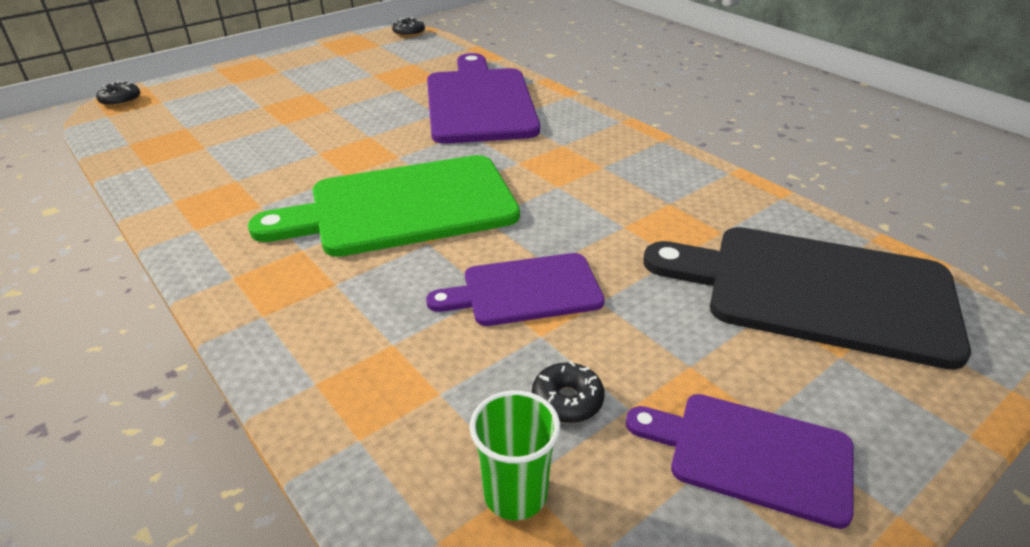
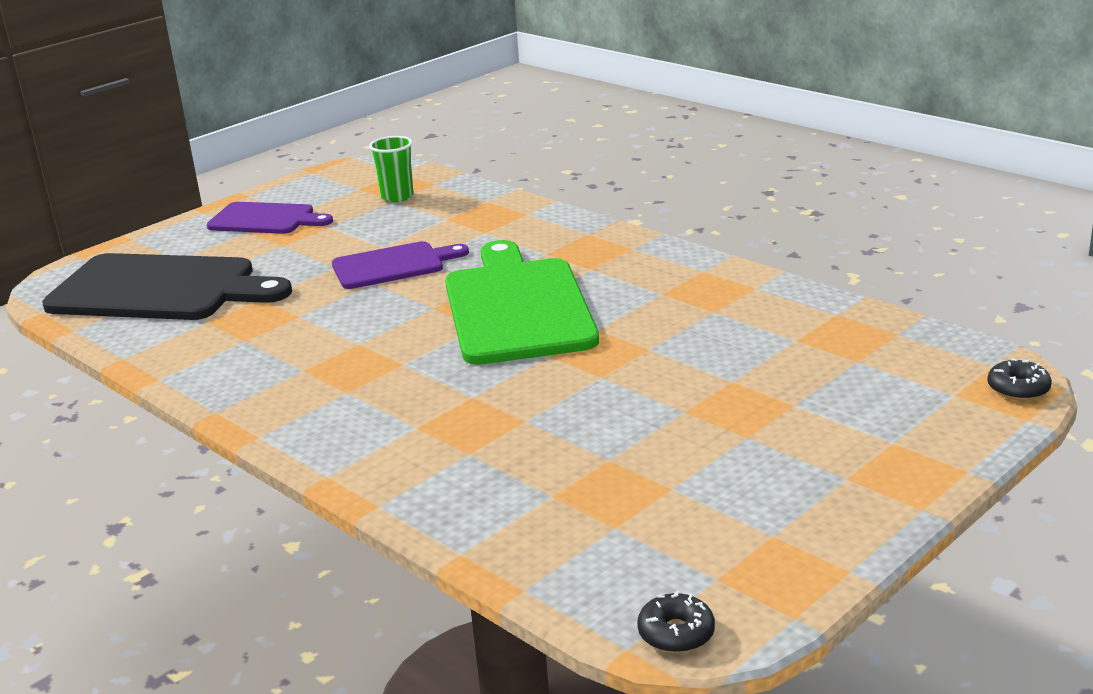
camera: 175 degrees right, 10 degrees down
(403, 207) = (517, 307): green cutting board -> green cutting board turned 75 degrees counterclockwise
(479, 102) = (467, 447): purple cutting board -> none
(567, 400) = (366, 224): black donut -> none

